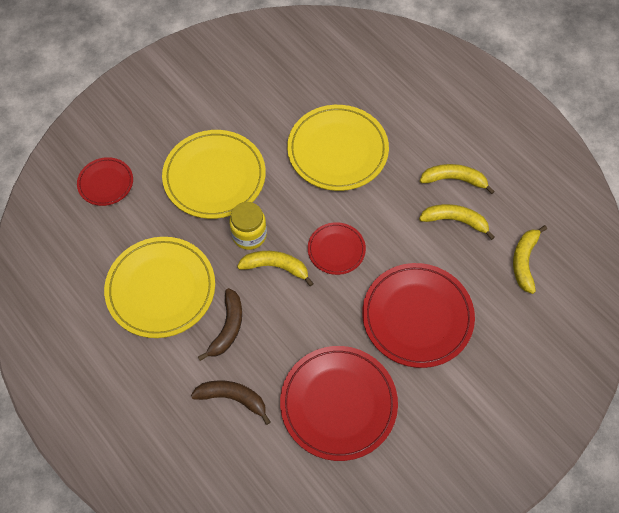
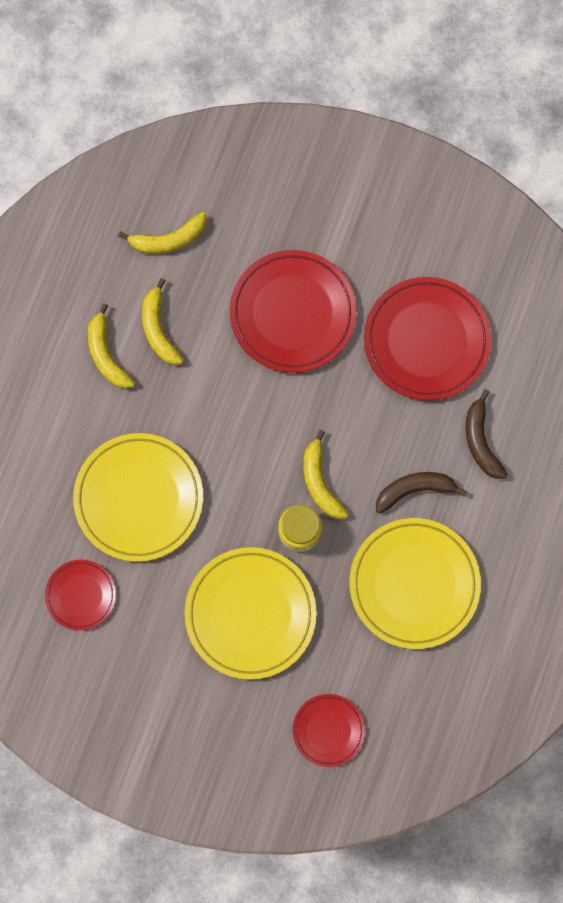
camera: 120 degrees left, 15 degrees up
(336, 250) = (264, 431): red plate -> red plate (81, 595)

